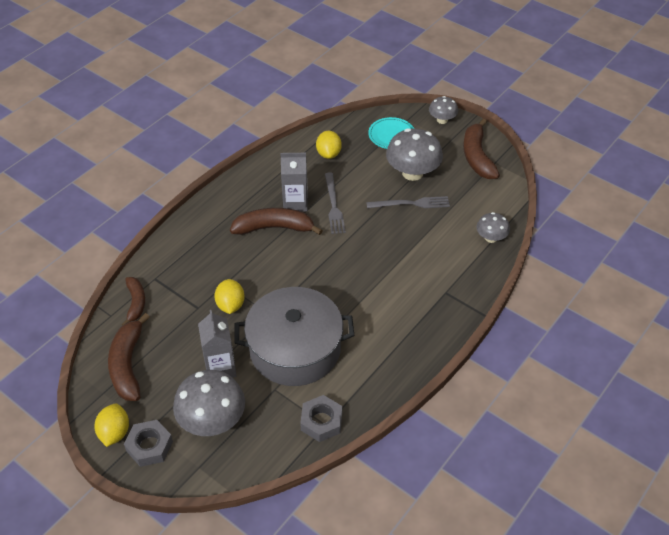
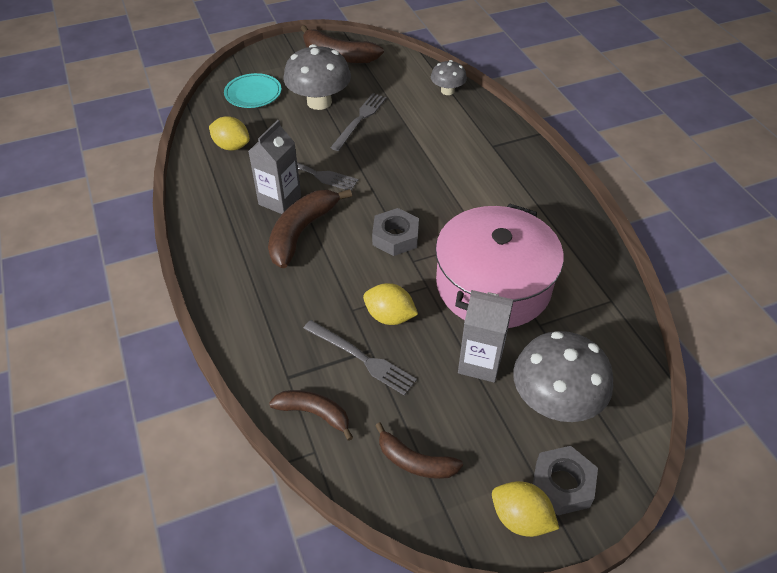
camera: 60 degrees left, 0 degrees up
(128, 365) = (415, 461): brown banana -> brown banana, size x0.63
(189, 306) = (362, 358): none -> grey fork
(295, 349) = (493, 284): grey pot -> pink pot
(321, 421) = (605, 302): grey nut -> grey nut (395, 237)
(442, 120) = (267, 55): grey mushroom -> none

